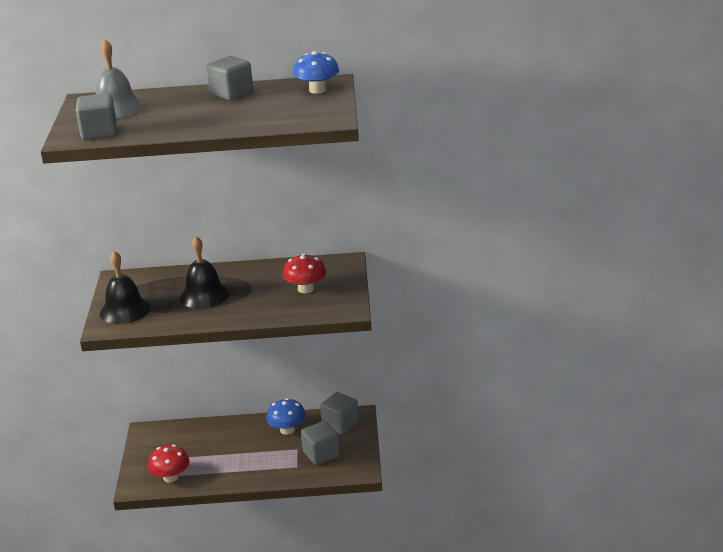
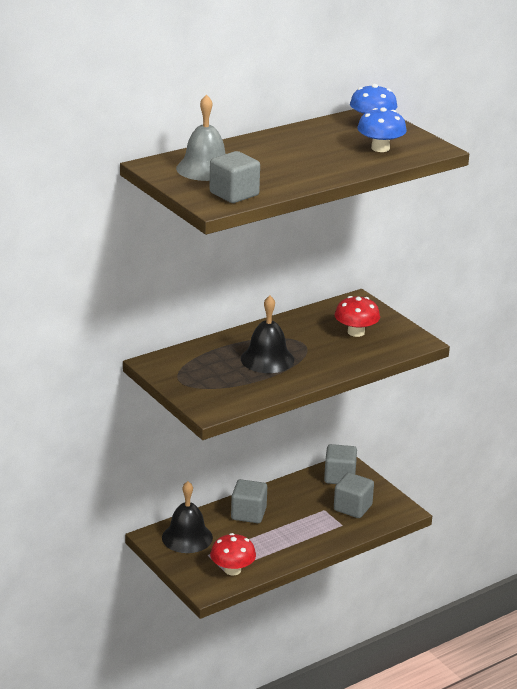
camera: 35 degrees left, 0 degrees up
(125, 310) = (208, 391): black bell -> black bell (187, 537)
(231, 93) = (296, 138): grey cube -> grey cube (248, 514)
(287, 430) = (295, 495): blue mushroom -> blue mushroom (380, 148)

